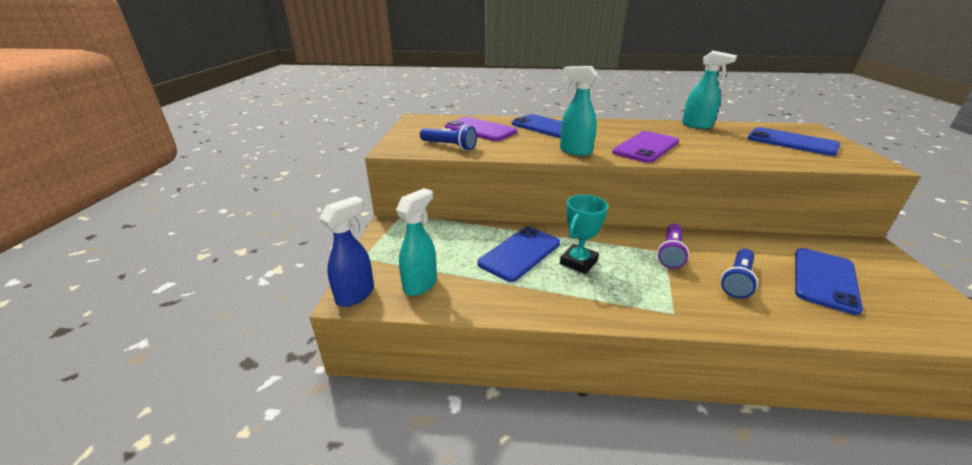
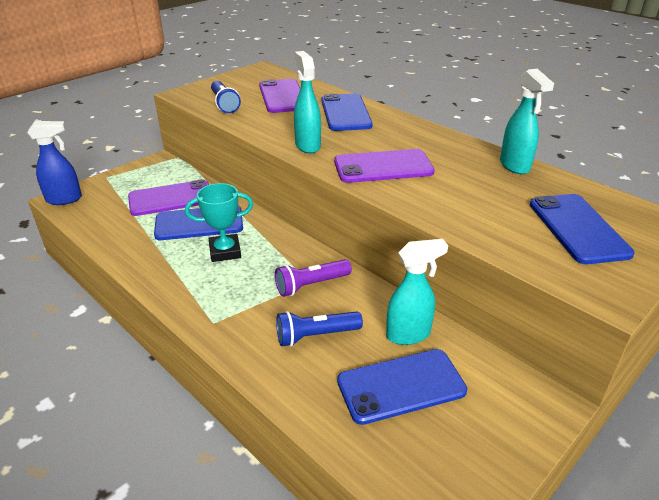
camera: 40 degrees right, 5 degrees up
(421, 284) = (105, 211): turquoise spray bottle -> turquoise spray bottle (409, 334)
(459, 247) = (171, 198): none -> purple phone

